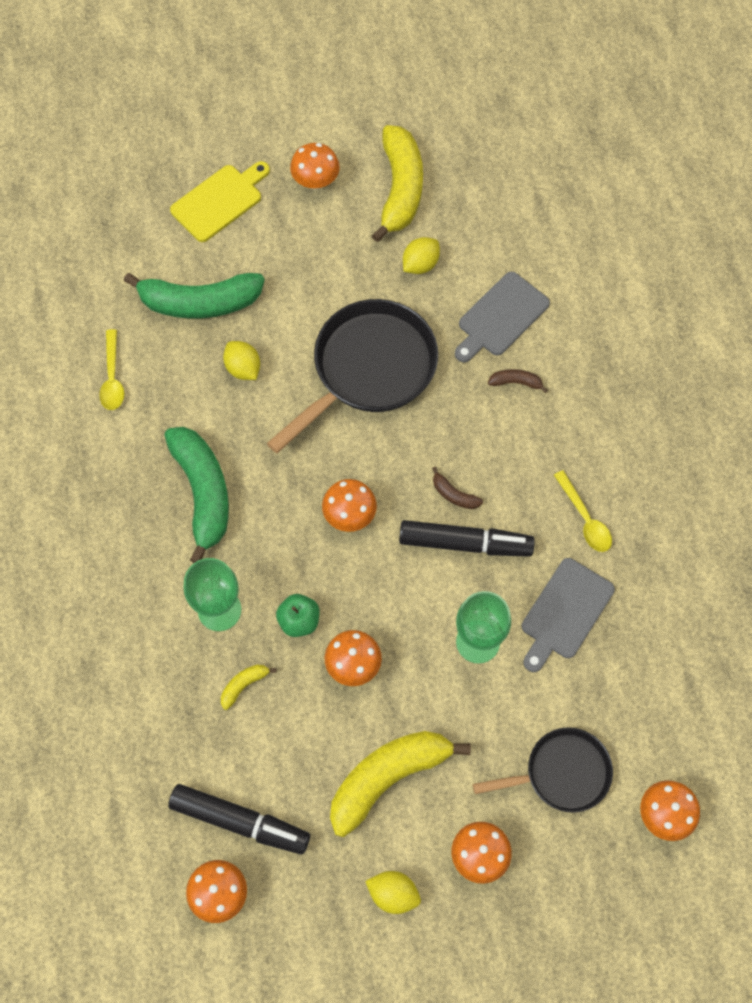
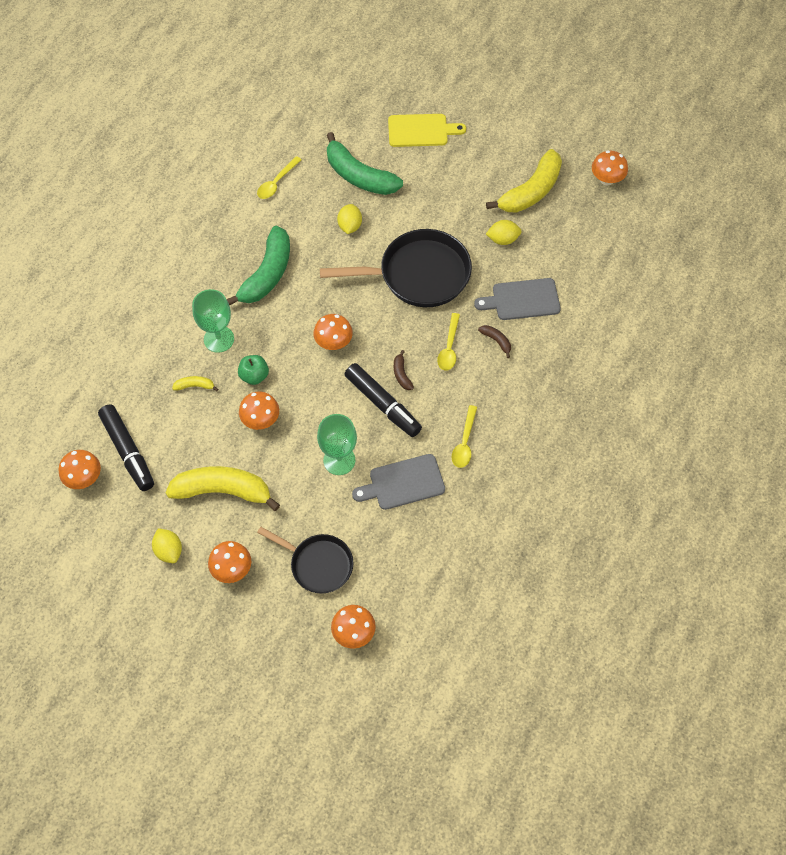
camera: 40 degrees right, 5 degrees down
(315, 181) = (485, 155): orange mushroom -> orange mushroom (606, 179)
(475, 427) = (449, 347): none -> yellow spoon

